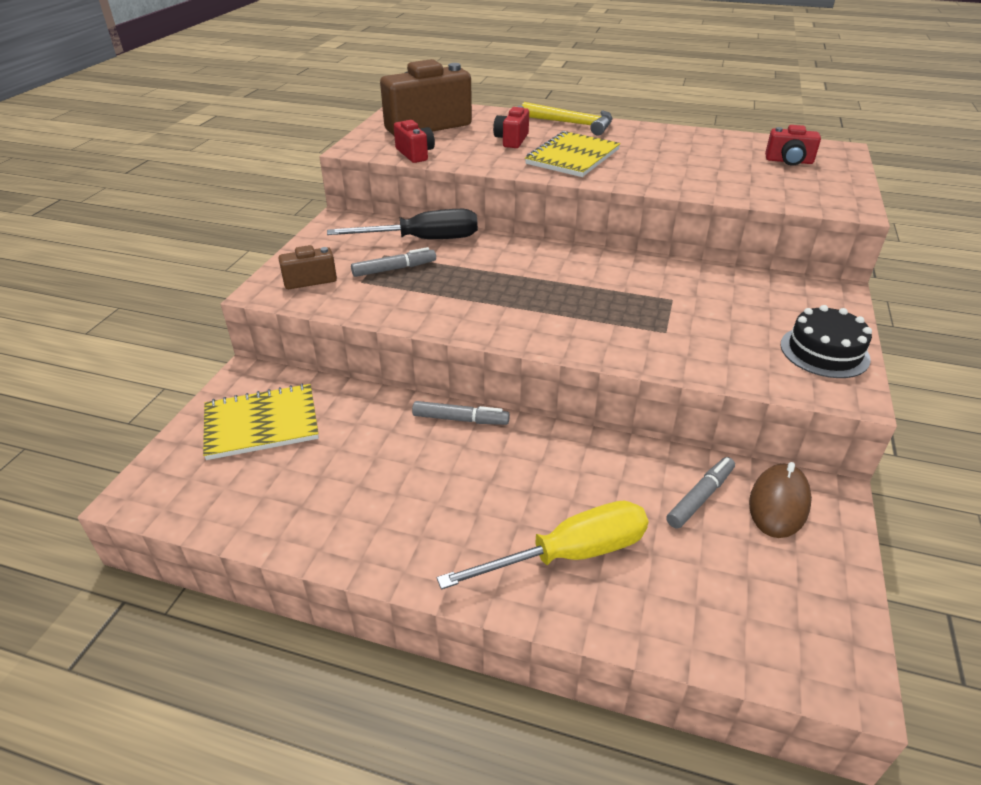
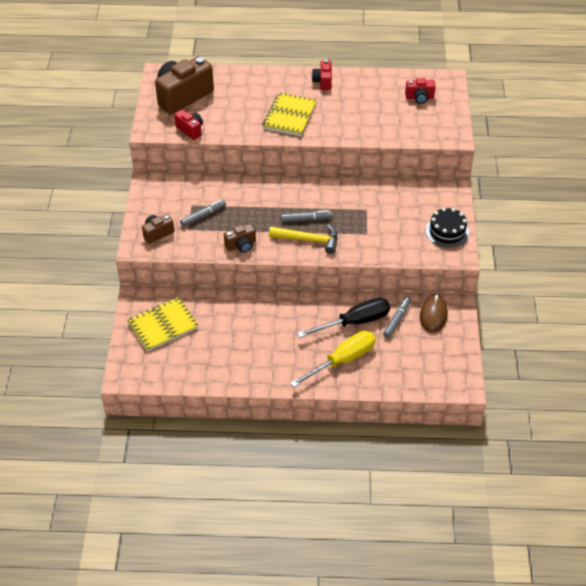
camera: 15 degrees left, 10 degrees up
(423, 240) = (209, 188): black screwdriver -> black screwdriver (354, 322)
(435, 314) = (241, 245): none -> brown camera
(460, 419) = (267, 301): grey marker -> grey marker (306, 219)
(512, 140) = (246, 104): red camera -> red camera (323, 82)
(572, 124) = (280, 78): yellow hammer -> yellow hammer (309, 240)

